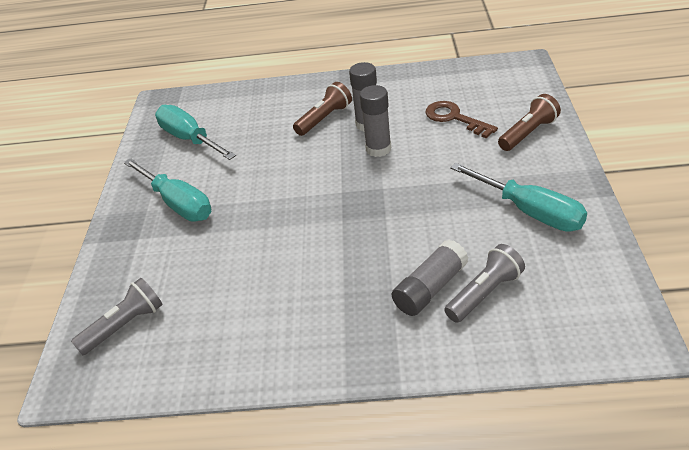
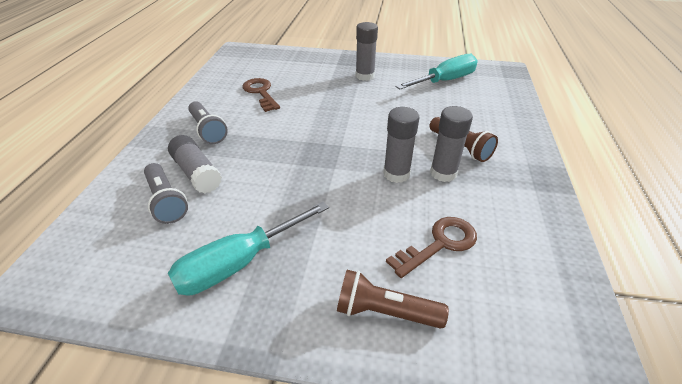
camera: 95 degrees right, 0 degrees up
(125, 325) = (264, 61): grey flashlight -> grey flashlight (208, 130)
(177, 203) = (365, 76): turquoise screwdriver -> grey glue stick
(233, 294) = (261, 93): none -> brown key
(528, 133) = (384, 312): brown flashlight -> brown flashlight turned 135 degrees clockwise

